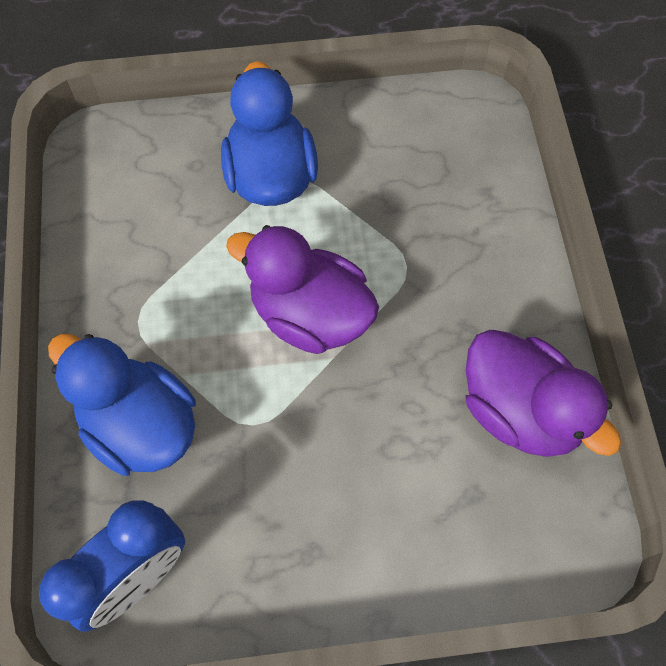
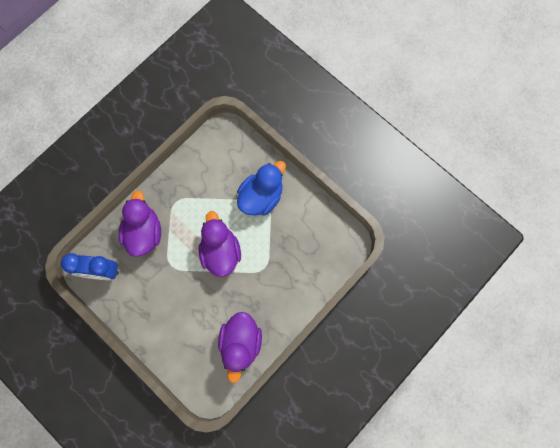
camera: 50 degrees right, 10 degrees up
(140, 425) = (144, 232): blue duck -> purple duck

